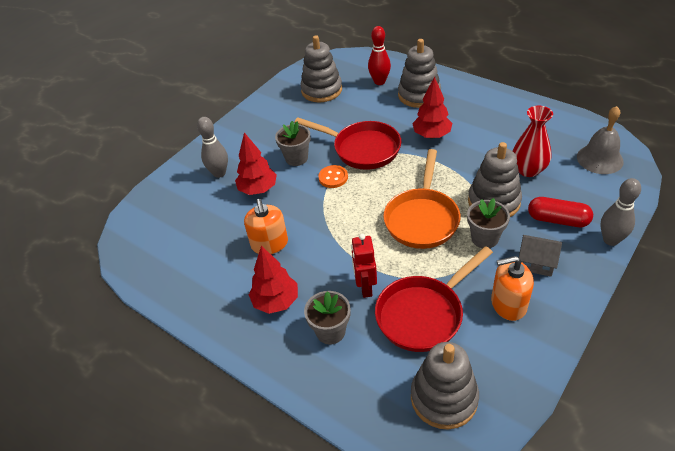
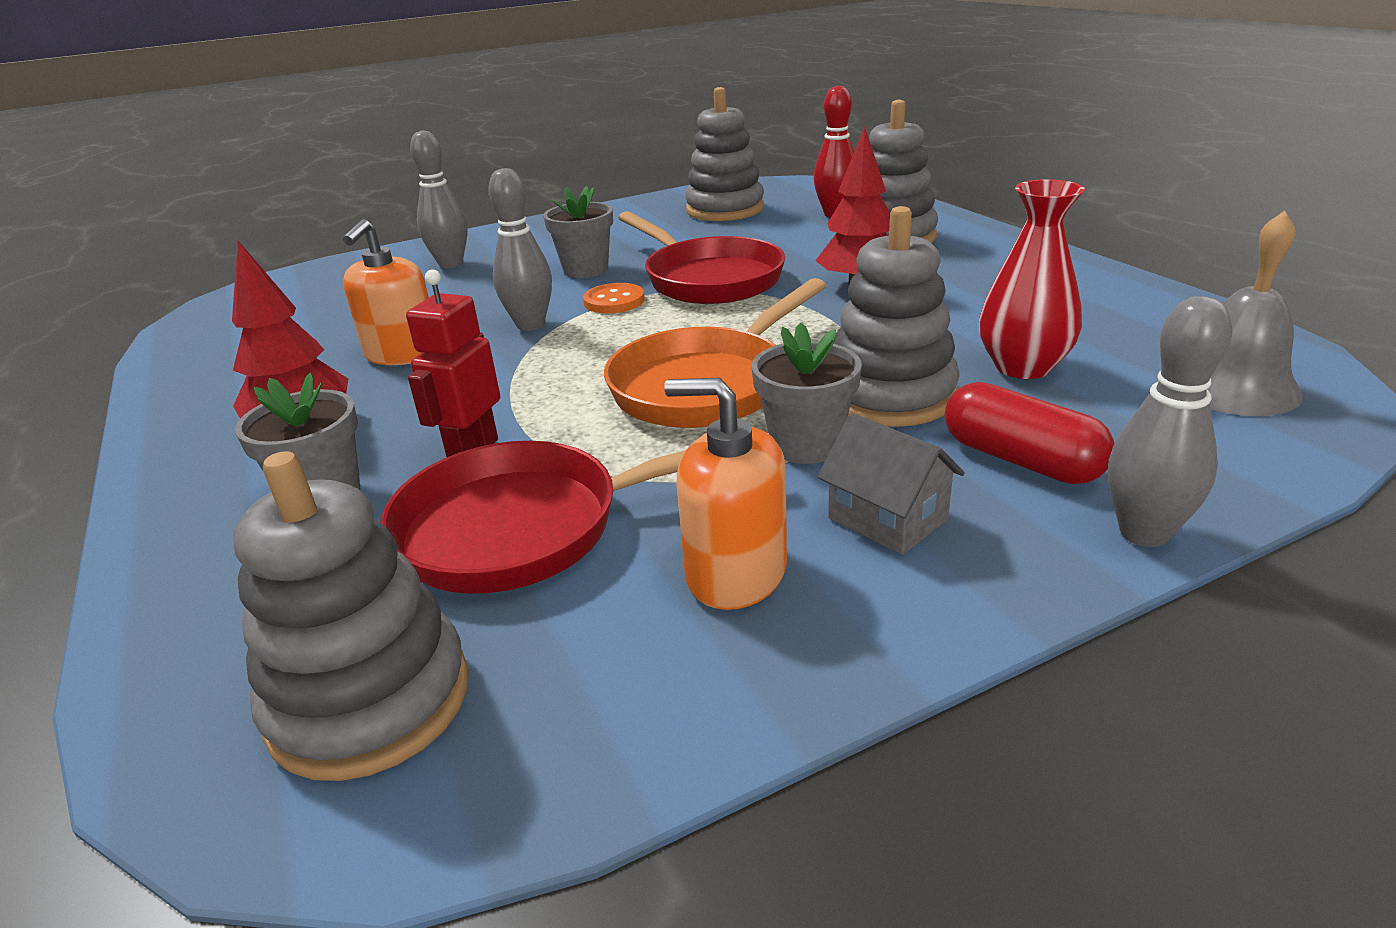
camera: 25 degrees right, 15 degrees down
(258, 189) = (479, 291): red tree -> none
(310, 206) = (530, 325): none -> grey bowling pin

